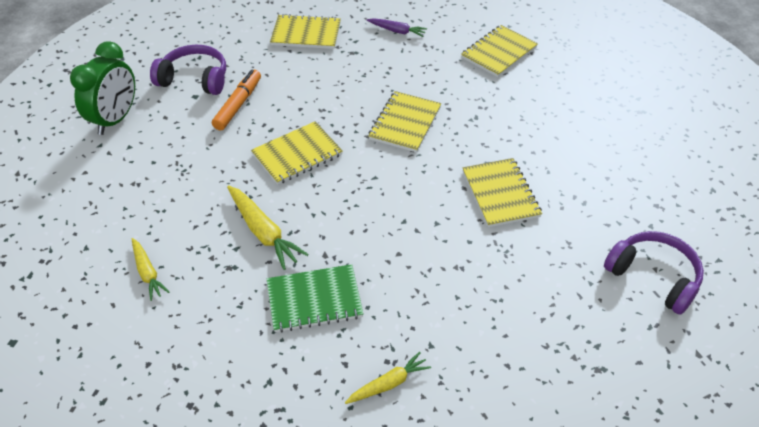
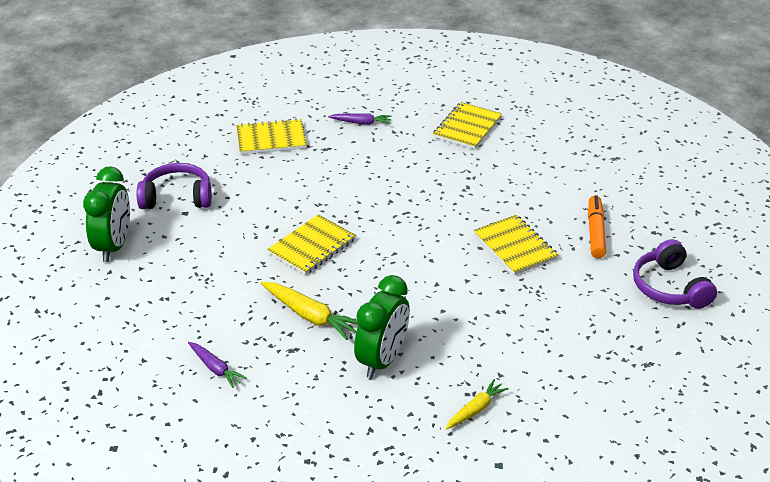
camera: 15 degrees left, 10 degrees down
(147, 273) = (215, 368): yellow carrot -> purple carrot
(238, 105) = (233, 213): orange marker -> orange marker (595, 232)
(314, 300) = (382, 360): green notebook -> green clock
(405, 123) = (403, 203): yellow notebook -> none
(654, 277) = (669, 287): purple headphones -> purple headphones turned 135 degrees counterclockwise

